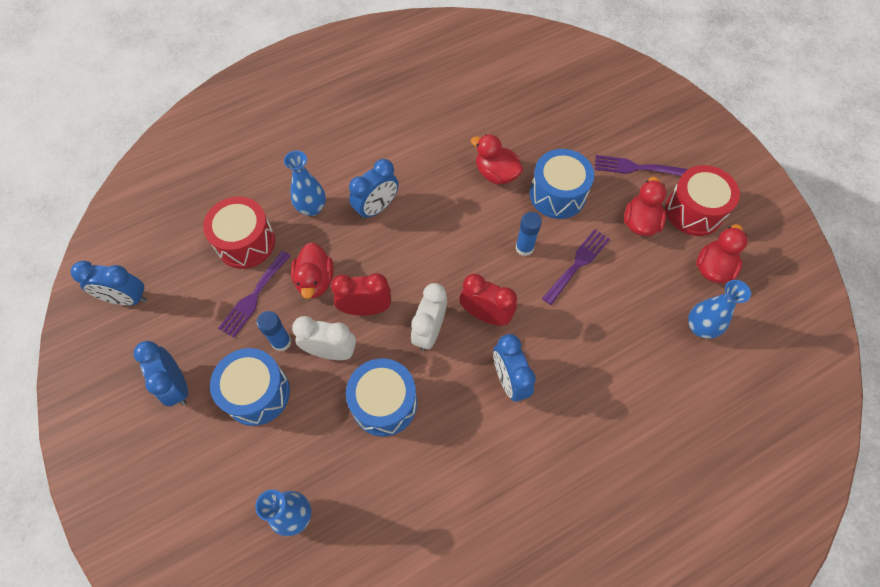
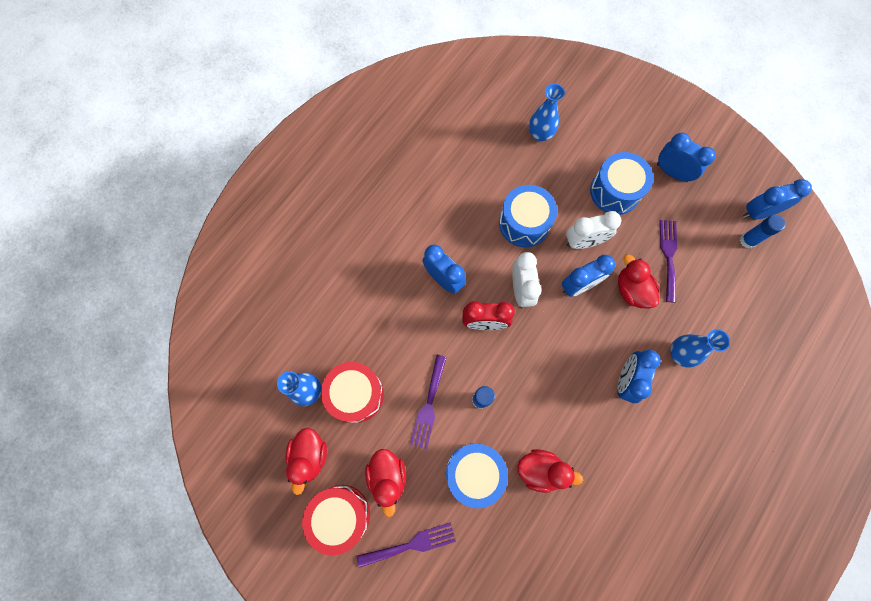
camera: 155 degrees right, 10 degrees up
(246, 242) = (709, 297): red drum -> red drum (356, 394)
(281, 342) = (623, 232): blue glue stick -> blue glue stick (747, 241)
(365, 309) = (579, 285): red clock -> blue clock

